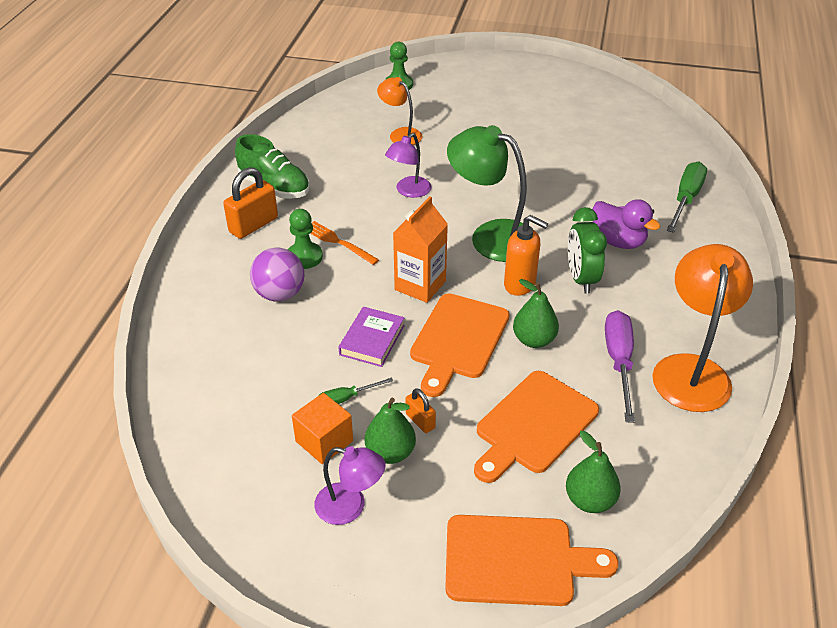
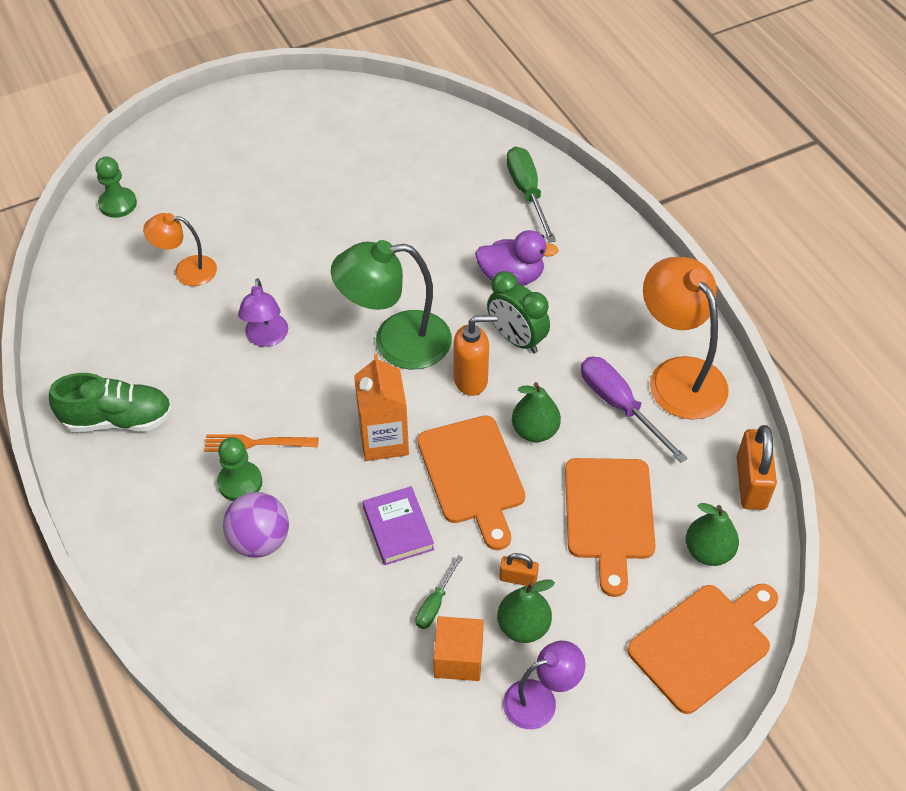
camera: 40 degrees left, 10 degrees up
(253, 225) = (146, 480): orange padlock -> orange padlock (751, 483)

